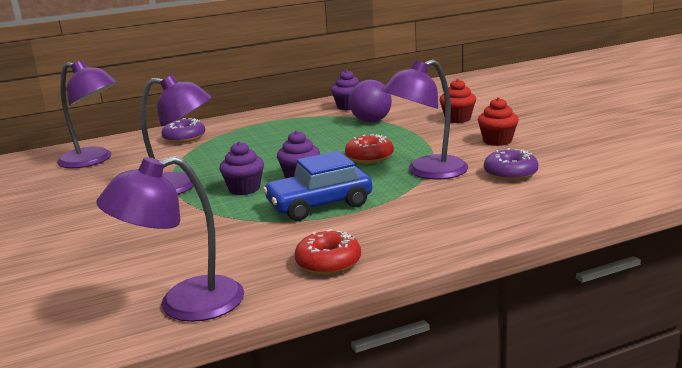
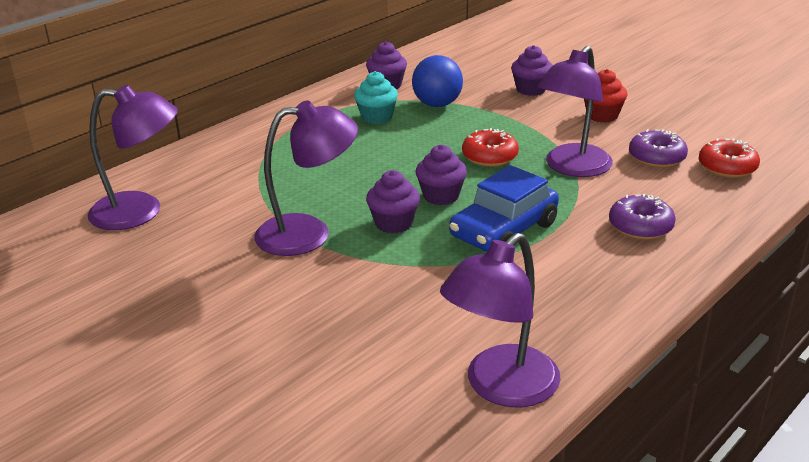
camera: 25 degrees left, 10 degrees up
(184, 138) = (227, 159): purple donut -> purple donut (640, 226)
(316, 125) = (377, 117): none -> turquoise cupcake
(328, 263) = (593, 302): red donut -> red donut (727, 167)
(371, 121) = (437, 104): purple ball -> blue ball
(457, 119) = (531, 90): red cupcake -> purple cupcake

